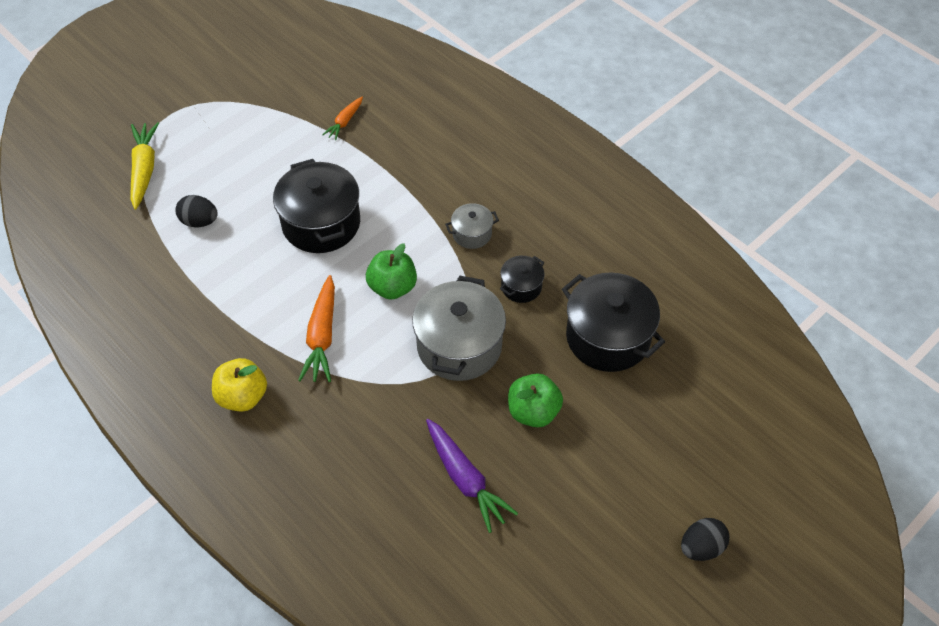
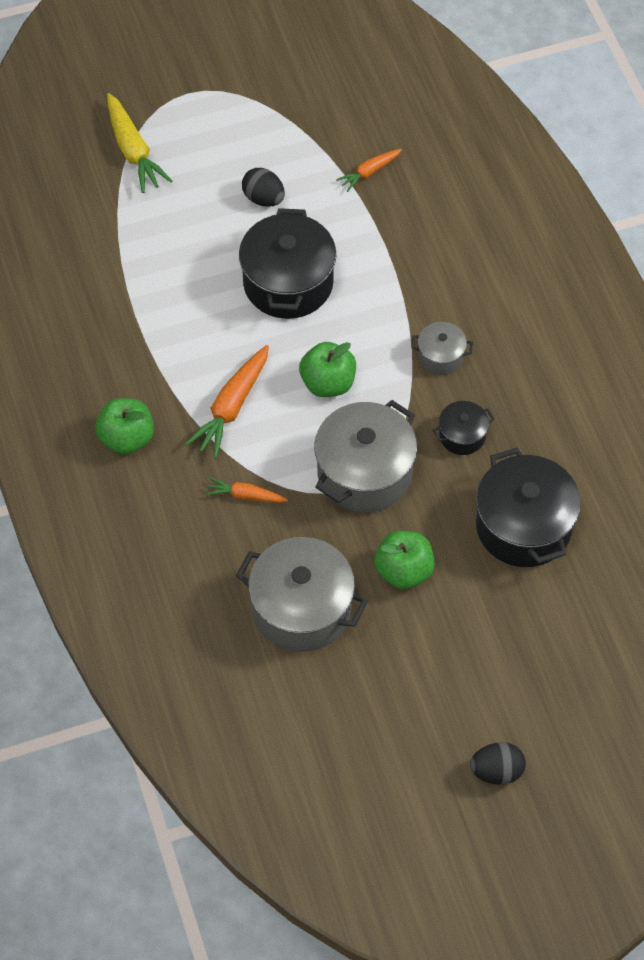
camera: 25 degrees right, 5 degrees up
(144, 169) = (133, 150): yellow carrot -> yellow carrot turned 135 degrees clockwise
(199, 221) = (165, 232): black egg -> black egg (263, 198)
(243, 396) = (126, 438): yellow apple -> green apple
(369, 403) = (245, 495): none -> orange carrot
(465, 479) = (302, 609): purple carrot -> grey pot

